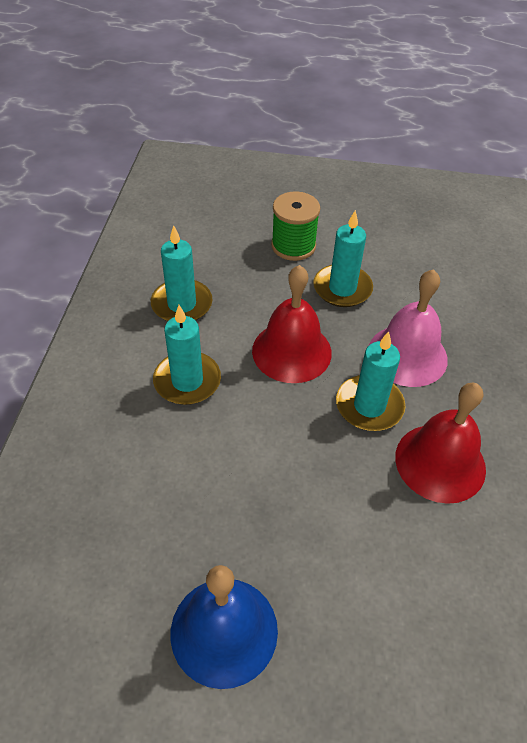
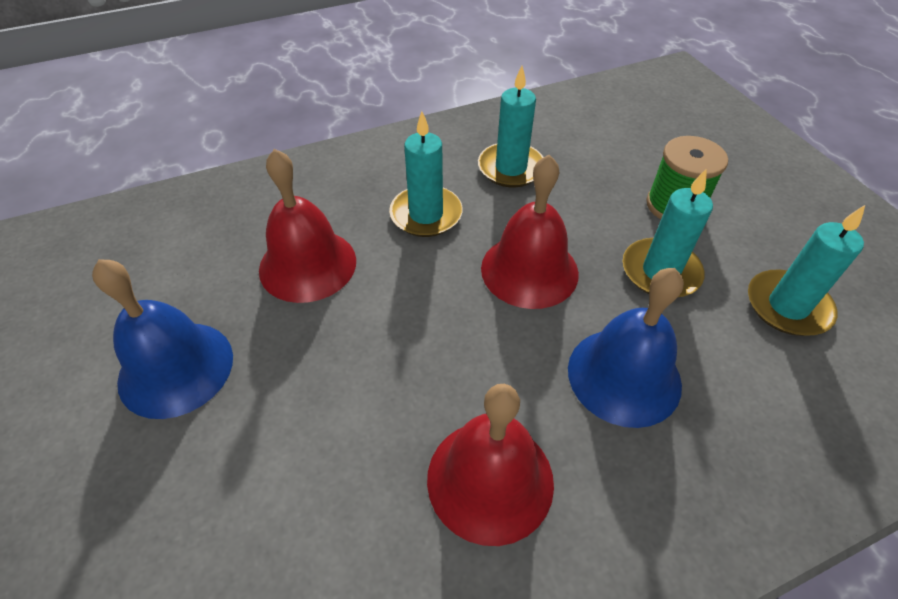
camera: 60 degrees right, 0 degrees up
(178, 486) = (308, 264): none -> red bell
(369, 406) = (515, 370): turquoise candle -> turquoise candle (787, 306)
(407, 355) = (624, 376): pink bell -> blue bell

